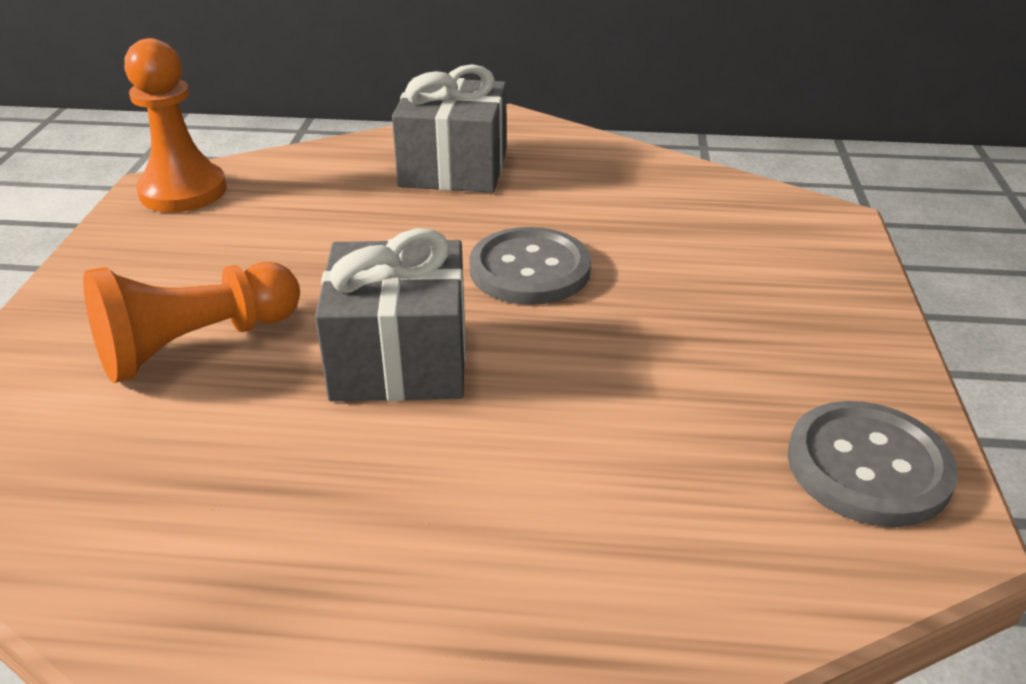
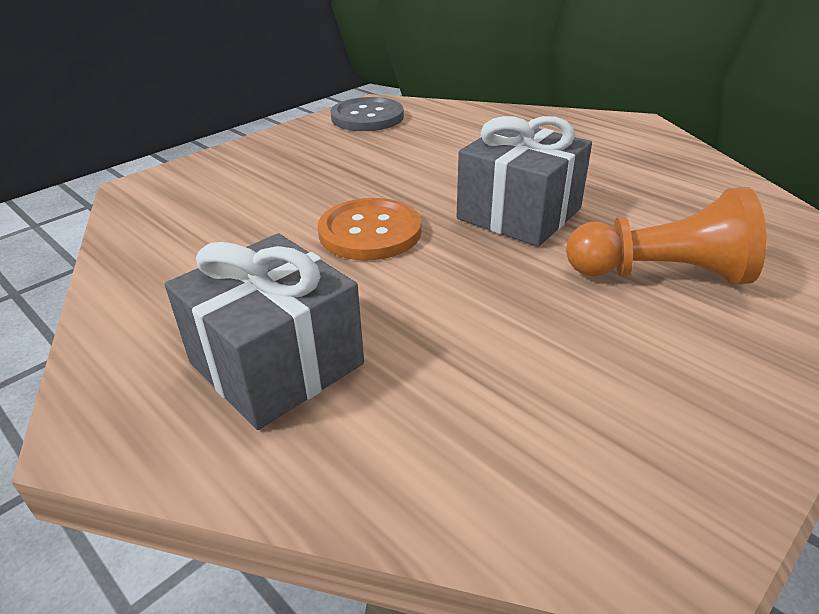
camera: 140 degrees left, 0 degrees up
(183, 191) = (633, 505): orange pawn -> none
(530, 269) = (370, 232): grey button -> orange button

